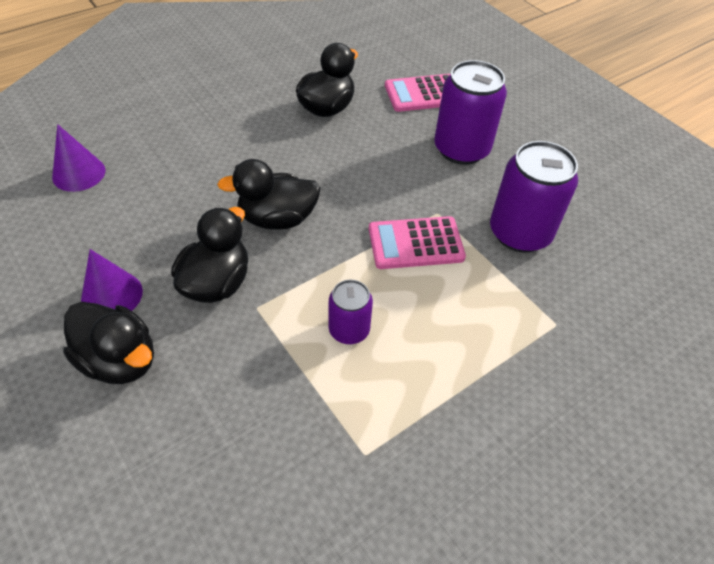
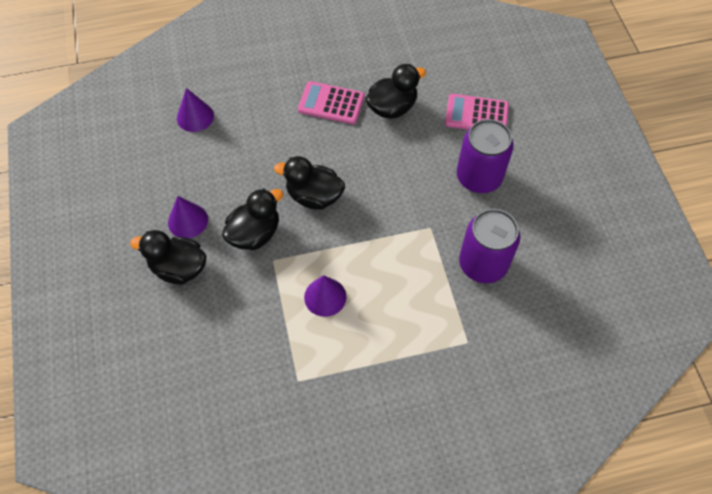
camera: 25 degrees right, 10 degrees up
(120, 360) = (179, 268): black duck -> black duck turned 135 degrees clockwise
(349, 330) = (325, 297): purple can -> purple cone
(415, 243) = (401, 247): pink calculator -> pink calculator (331, 103)

